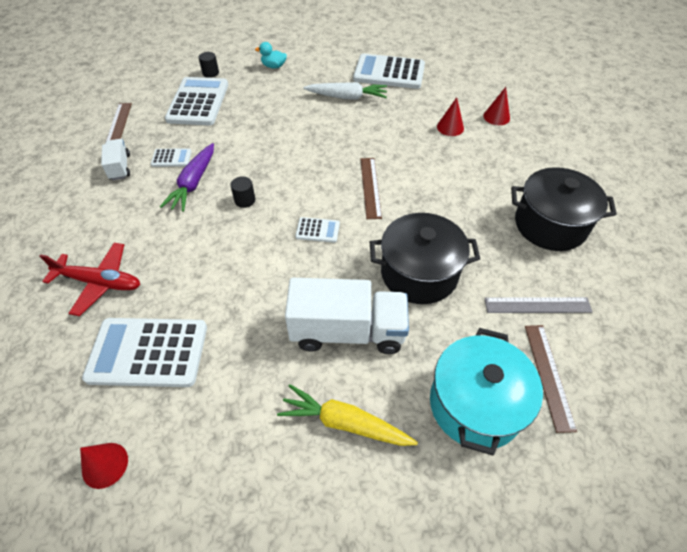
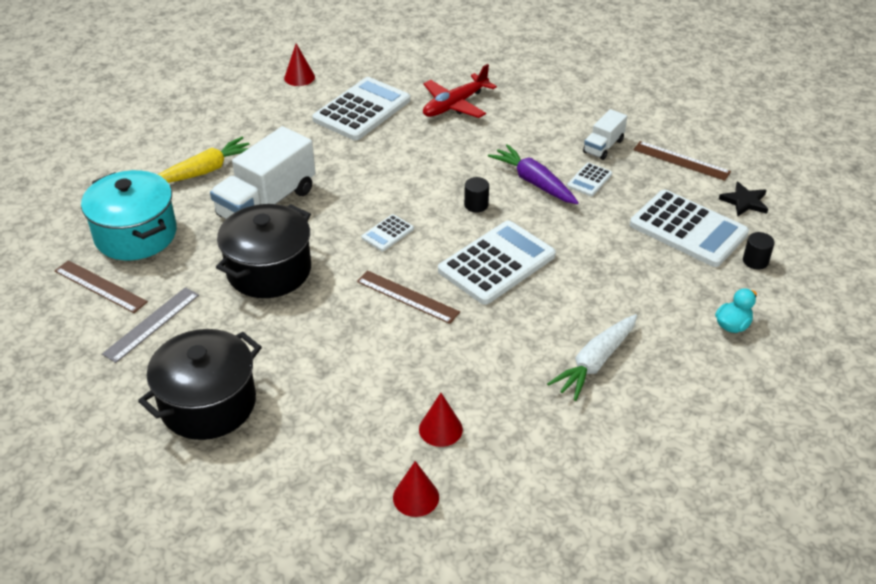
camera: 125 degrees right, 10 degrees down
(120, 167) = (603, 146): white truck -> white truck turned 105 degrees clockwise
(151, 90) = (744, 202): none -> black star
(389, 72) = (625, 442): white calculator -> white calculator (497, 263)

